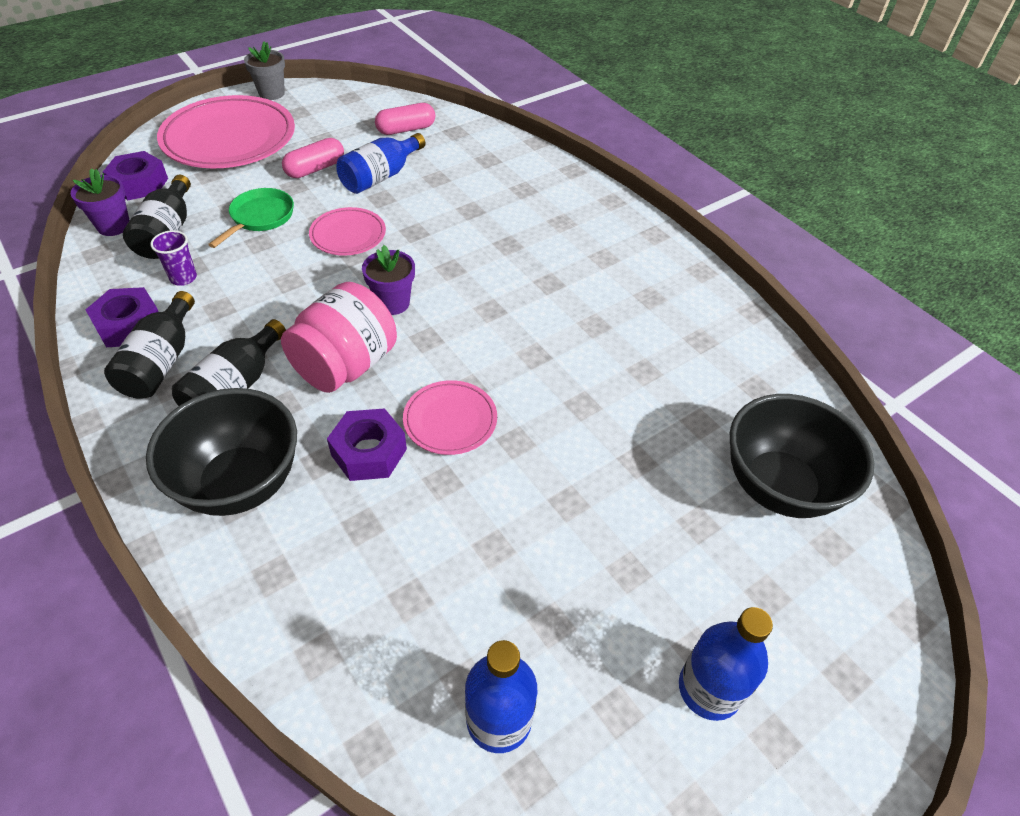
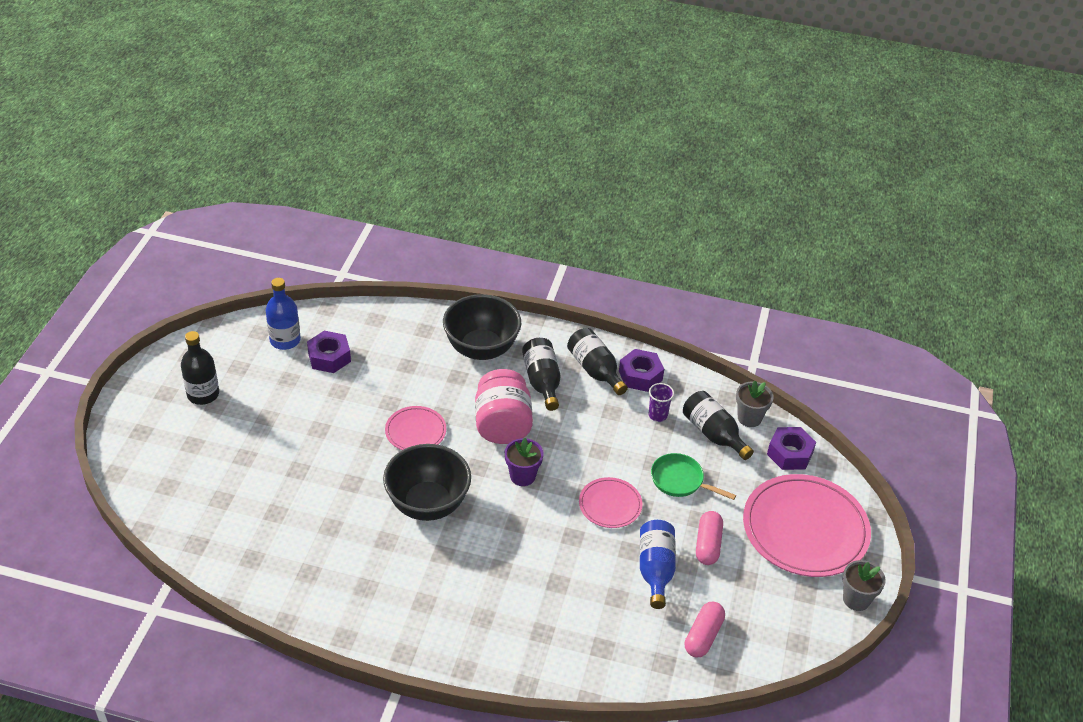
camera: 140 degrees right, 5 degrees down
(114, 226) = (749, 418): purple flower pot -> grey flower pot
(260, 218) = (680, 480): green pan -> green pan turned 135 degrees clockwise
(369, 452) = (439, 394): purple nut -> purple nut (329, 357)
(709, 689) = (203, 394): blue bottle -> black bottle
(779, 486) = (210, 501): black bowl -> black bowl (428, 504)

